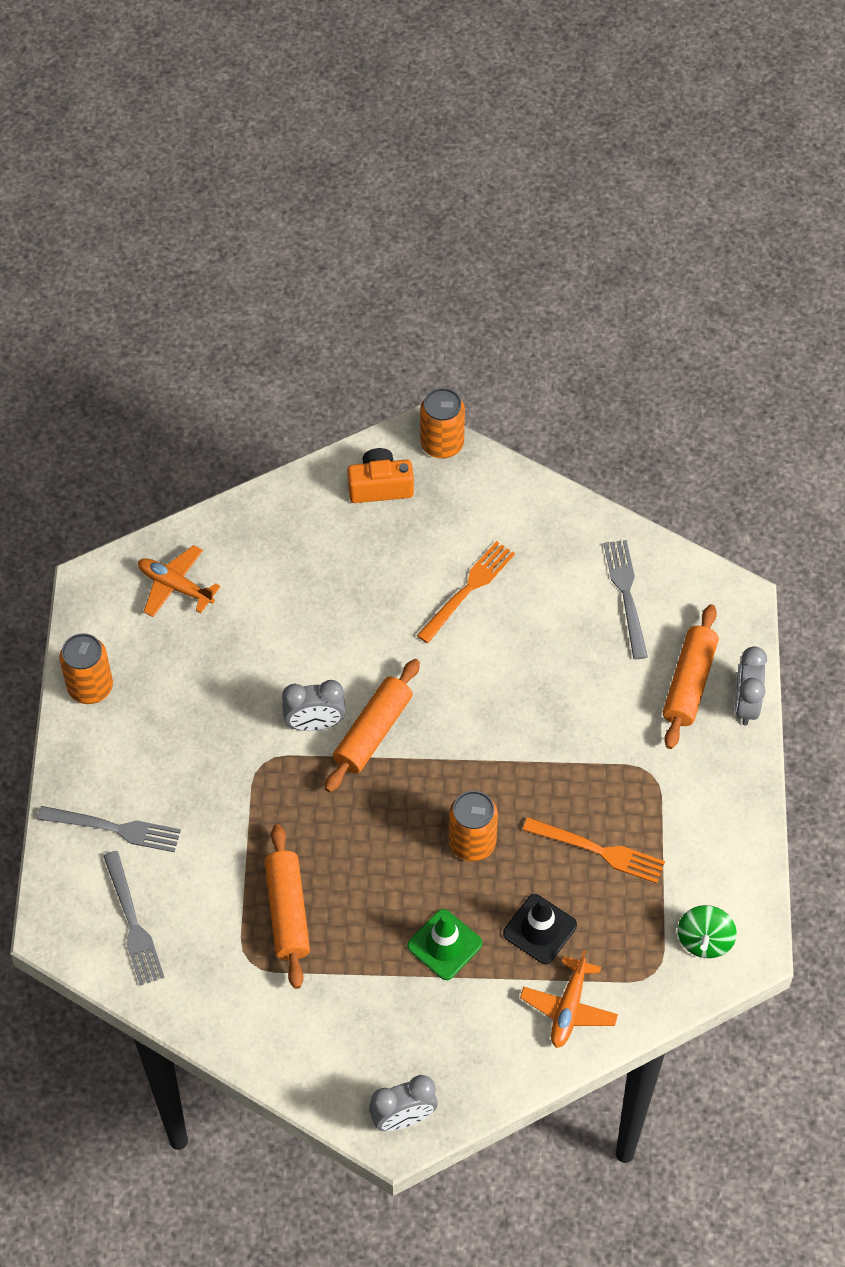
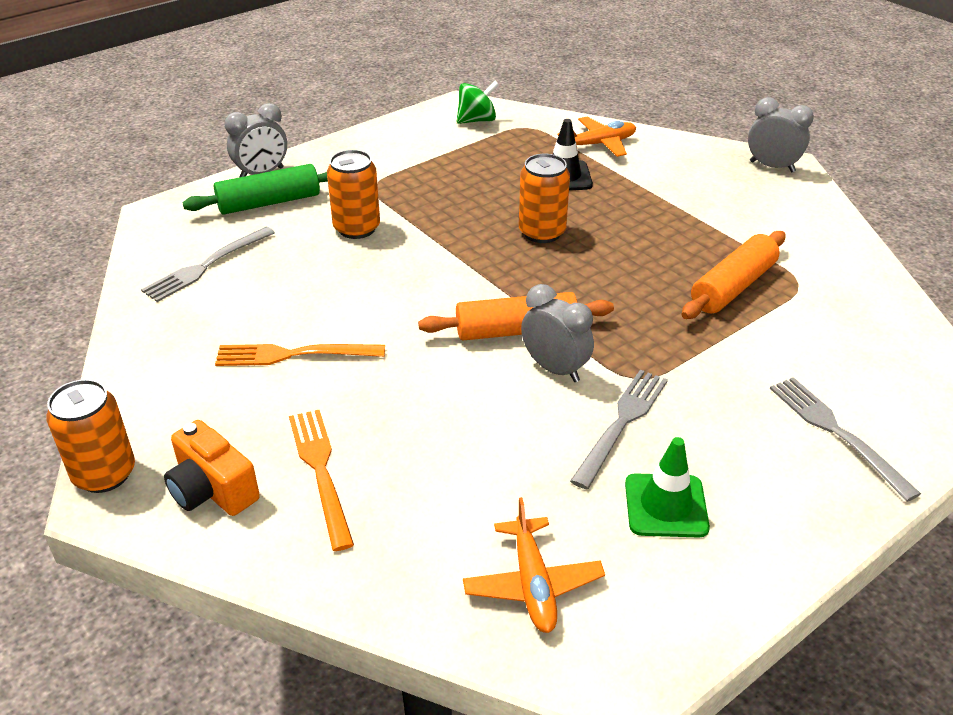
camera: 130 degrees left, 20 degrees down
(90, 687) = (742, 566): orange can -> orange can (357, 228)
(133, 924) = (883, 362): grey fork -> grey fork (622, 422)
(444, 945) = (637, 206): green traffic cone -> green traffic cone (666, 506)
(600, 851) = (468, 179): orange fork -> orange fork (320, 470)
(689, 683) = (269, 202): orange rolling pin -> green rolling pin

